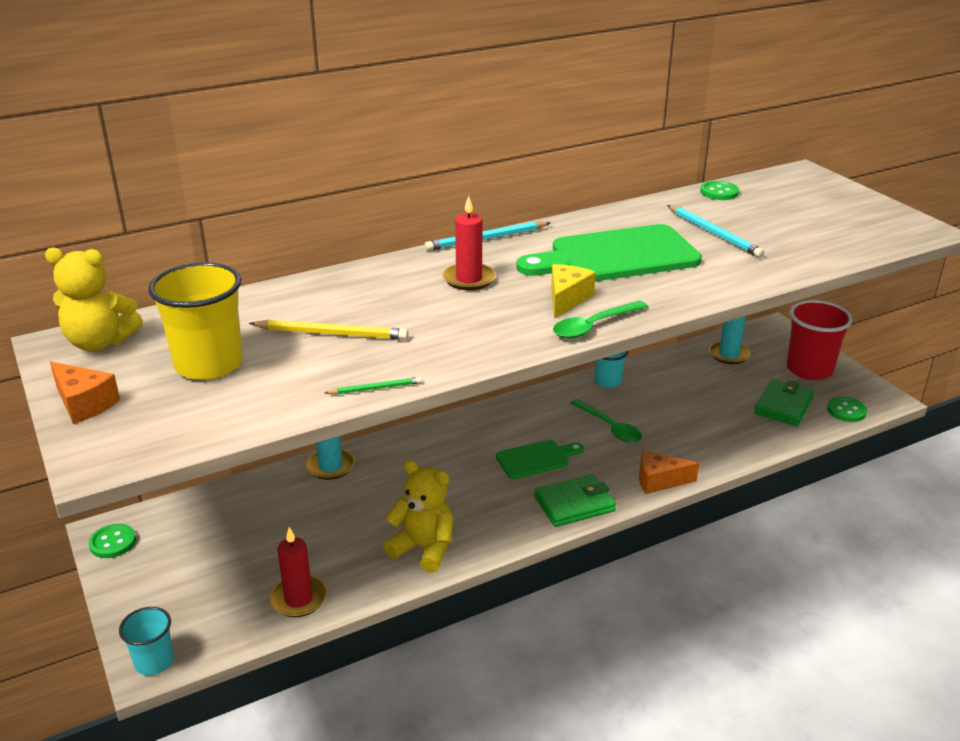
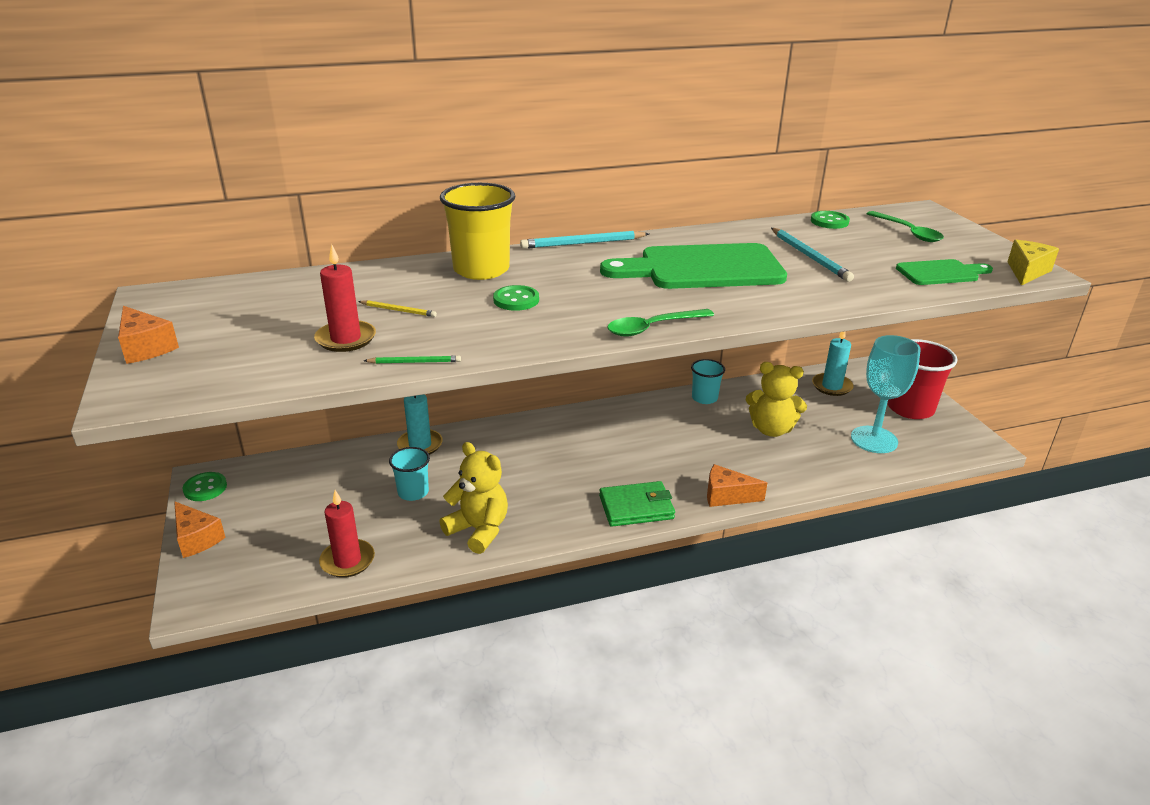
camera: 10 degrees right, 0 degrees up
(100, 342) = (189, 298): yellow teddy bear -> yellow teddy bear (771, 429)
(126, 598) = (196, 539): none -> orange cheese
(154, 662) = (198, 599): turquoise cup -> turquoise cup (413, 492)
(209, 364) = (273, 326): yellow cup -> yellow cup (481, 270)
(332, 333) = (398, 310): yellow pencil -> yellow pencil, size x0.55
(469, 279) = (550, 276): red candle -> red candle (346, 339)
(536, 459) = (613, 461): green cutting board -> green cutting board (940, 273)
(567, 299) = (637, 301): yellow cheese -> yellow cheese (1026, 272)
(609, 427) = (693, 440): green spoon -> green spoon (908, 232)
(783, 405) = (874, 439): green wallet -> turquoise goblet
(846, 411) = (938, 452): green button -> green button (516, 300)

